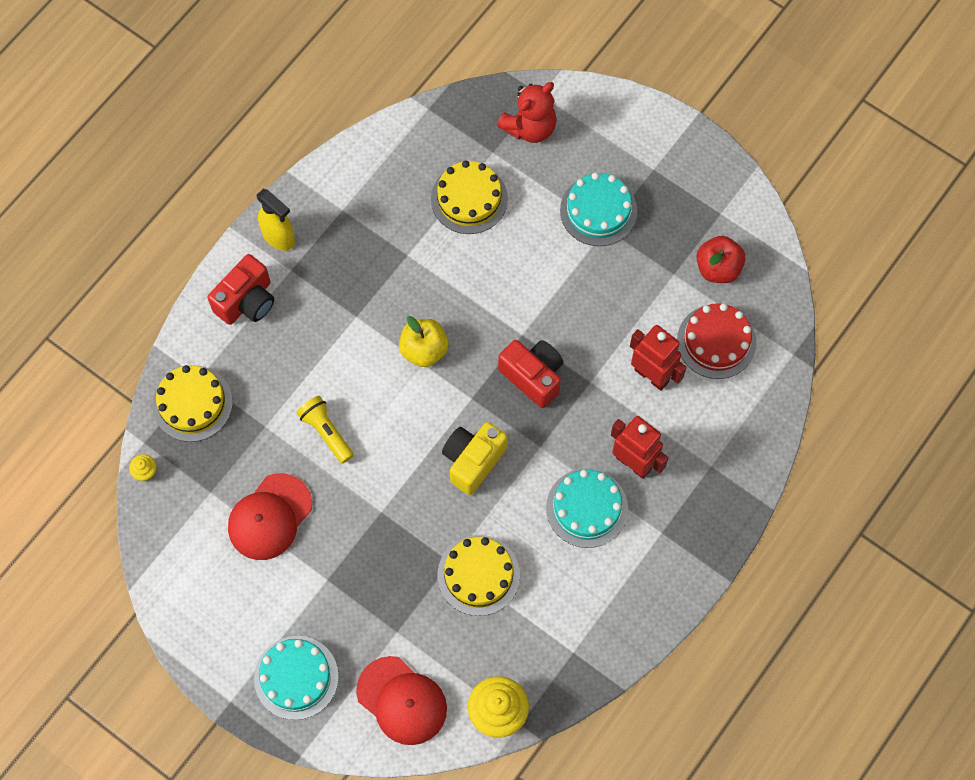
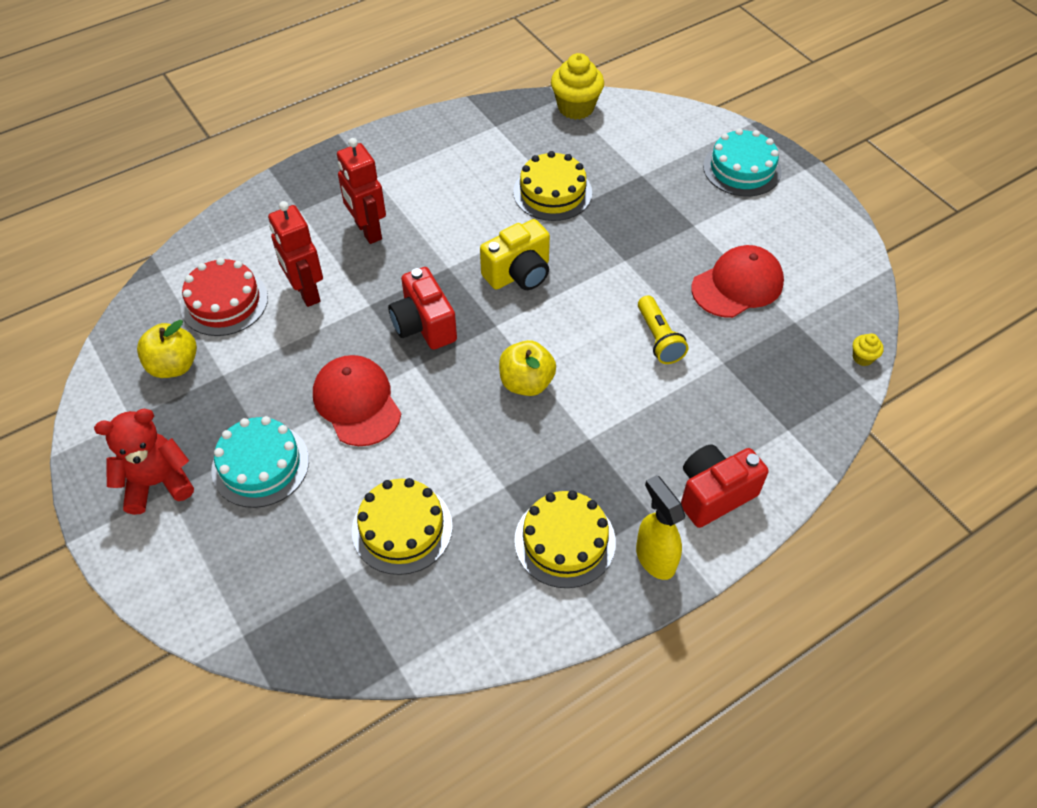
camera: 160 degrees left, 15 degrees down
(192, 403) = (800, 406): yellow cake -> yellow cake (565, 541)
(402, 700) = (653, 133): red cap -> red cap (357, 402)
(530, 127) = (281, 594): red teddy bear -> red teddy bear (157, 483)
(587, 508) = (430, 211): turquoise cake -> none
(718, 268) = (174, 365): red apple -> yellow apple

